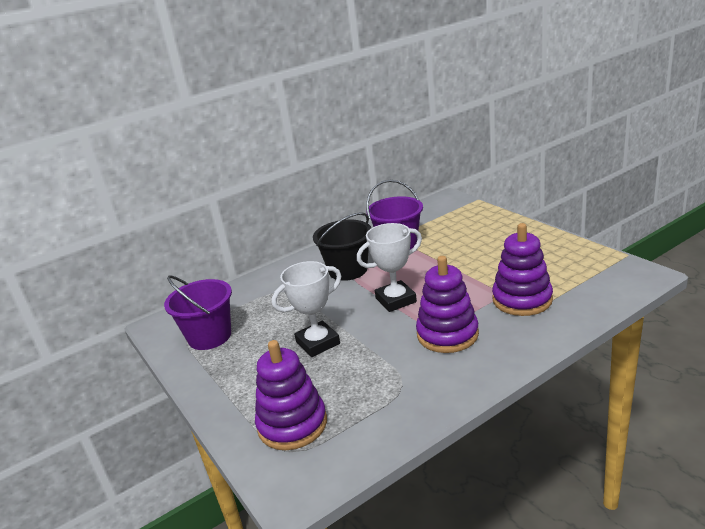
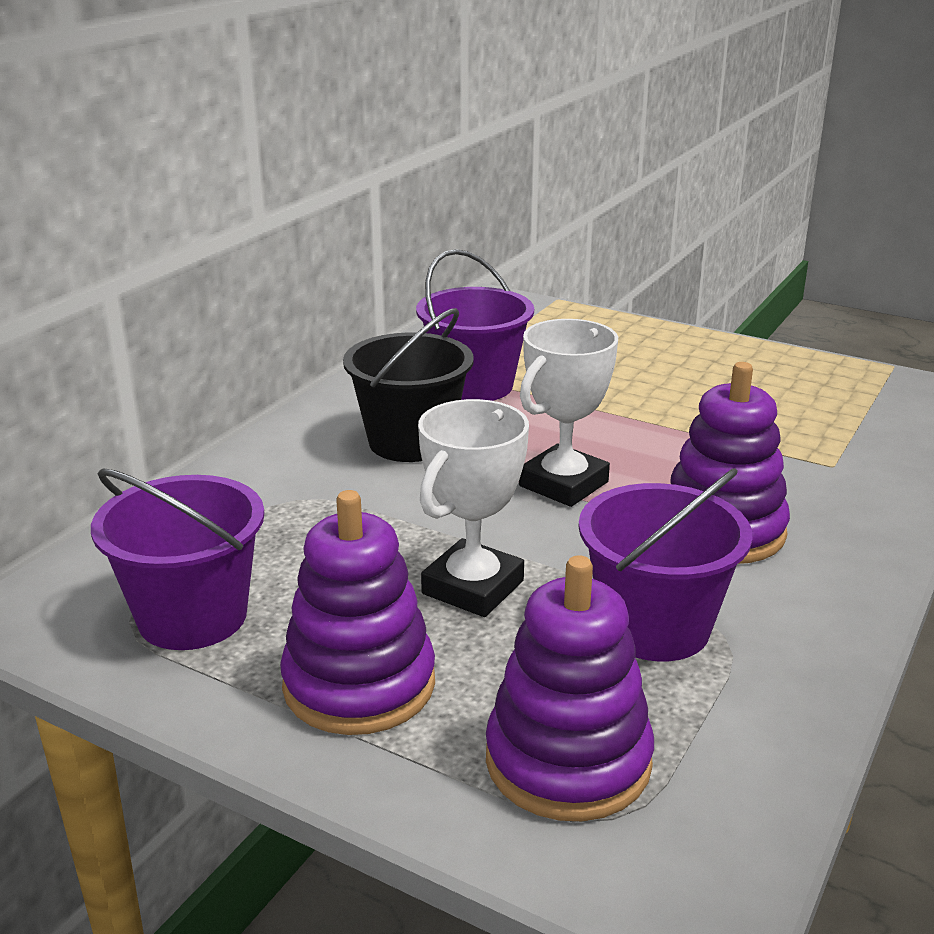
camera: 30 degrees left, 0 degrees up
(376, 375) = (654, 627): none -> purple bucket
(522, 300) = (796, 454): purple stacking toy -> purple stacking toy (359, 684)

